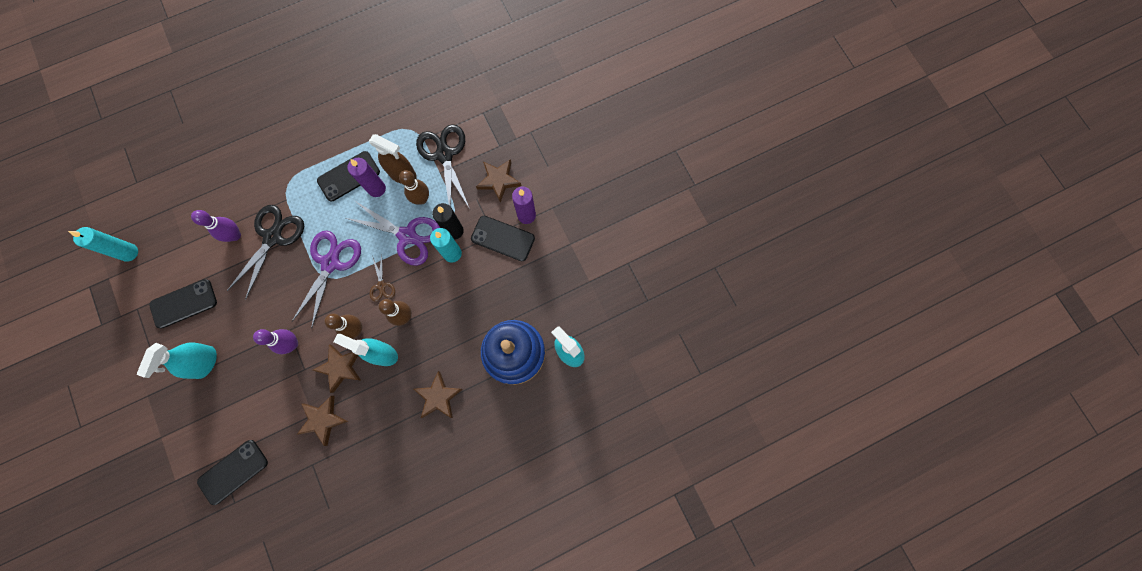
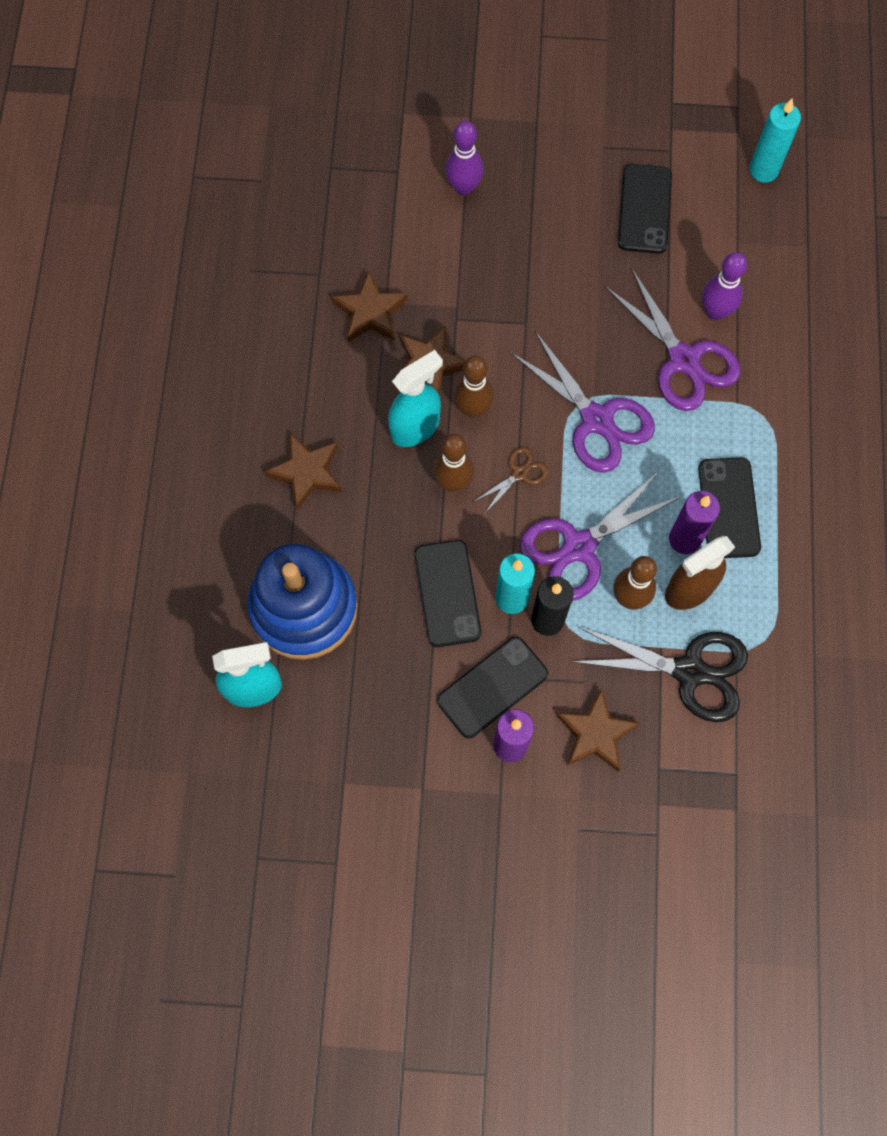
camera: 120 degrees right, 5 degrees down
(205, 362) = (541, 203): turquoise spray bottle -> none
(233, 472) = (371, 181): black phone -> black phone (447, 593)
(273, 237) = (684, 360): black scissors -> purple scissors
(292, 344) = (502, 319): purple bowling pin -> purple bowling pin (463, 187)
(381, 285) = (519, 473): brown scissors -> brown scissors turned 120 degrees clockwise

